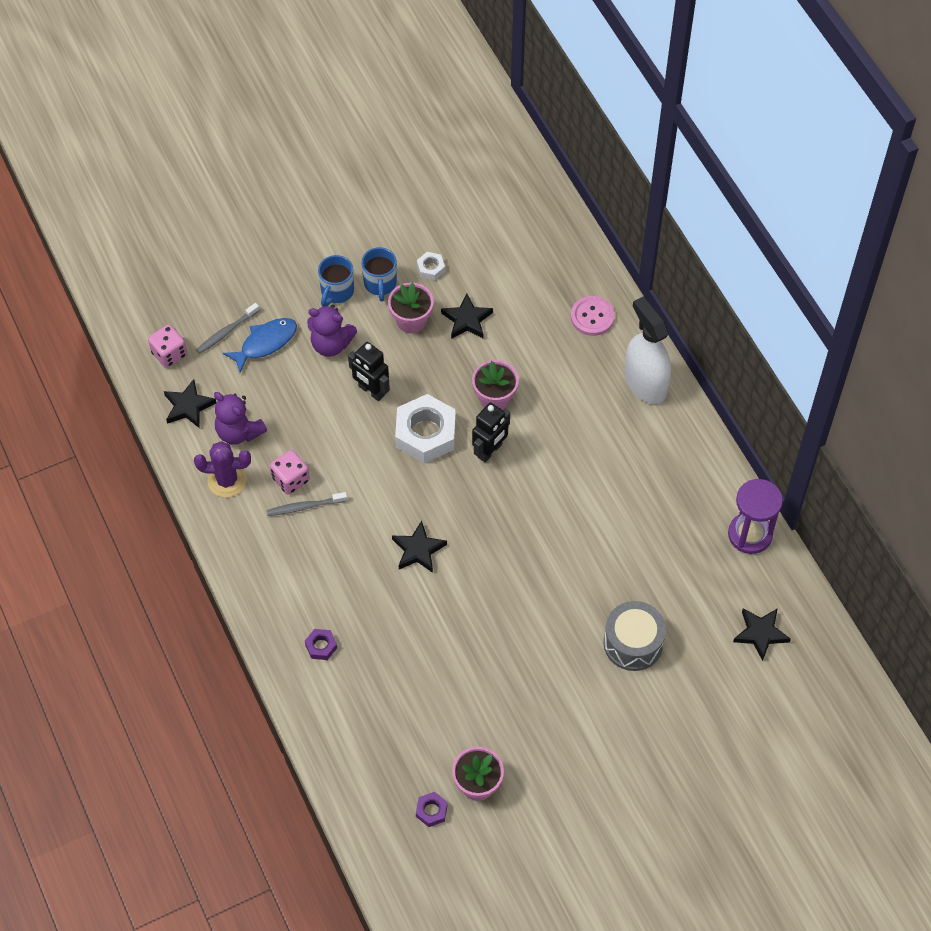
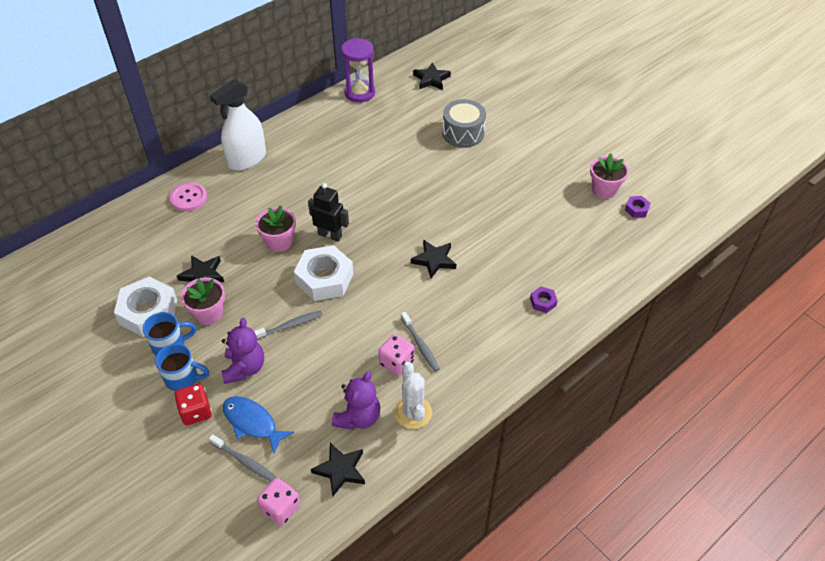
camera: 105 degrees left, 10 degrees down
(227, 480) = (413, 412): purple cactus -> white cactus
(294, 299) = (196, 412): none -> red dice
(371, 391) = (290, 325): black robot -> grey toothbrush
(430, 268) = (148, 312): white nut -> white nut, size x2.20

